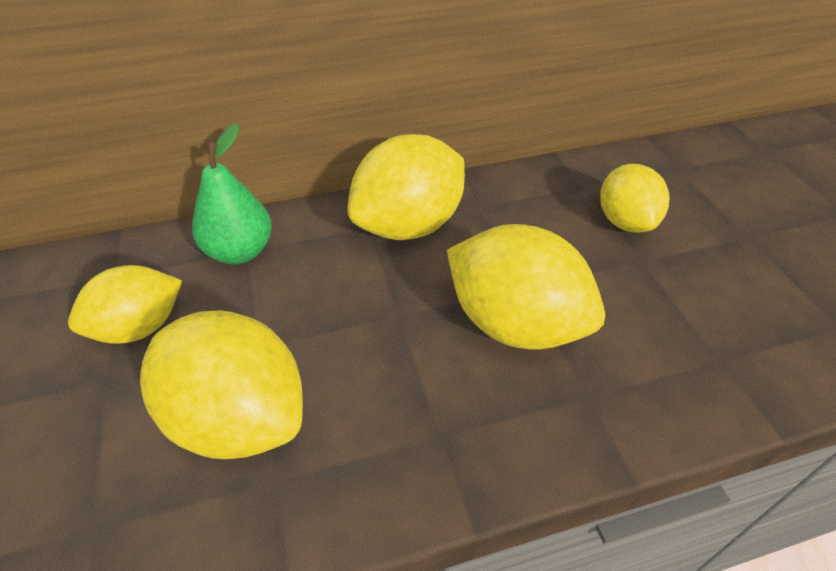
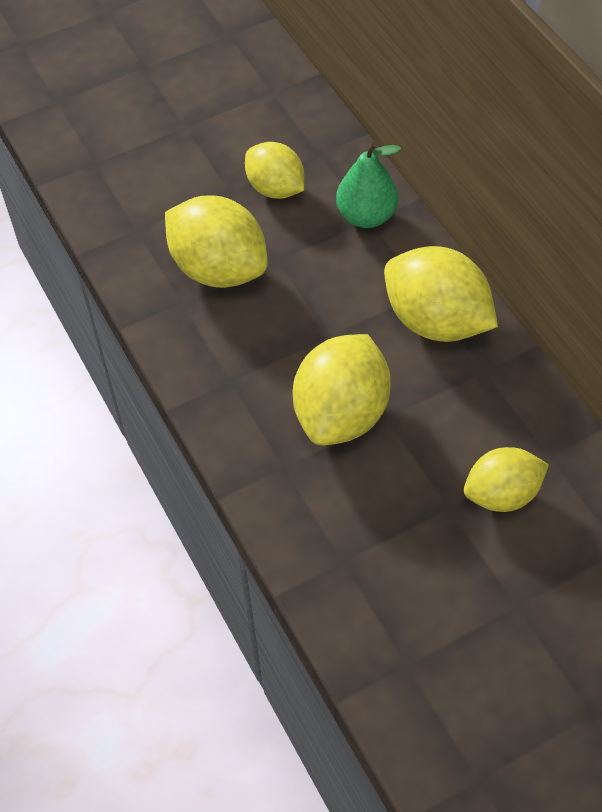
camera: 80 degrees right, 10 degrees up
(238, 417) = (219, 269): yellow lemon -> yellow lemon turned 75 degrees counterclockwise

